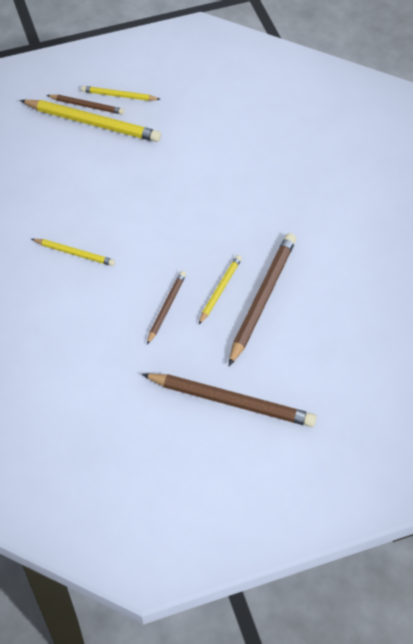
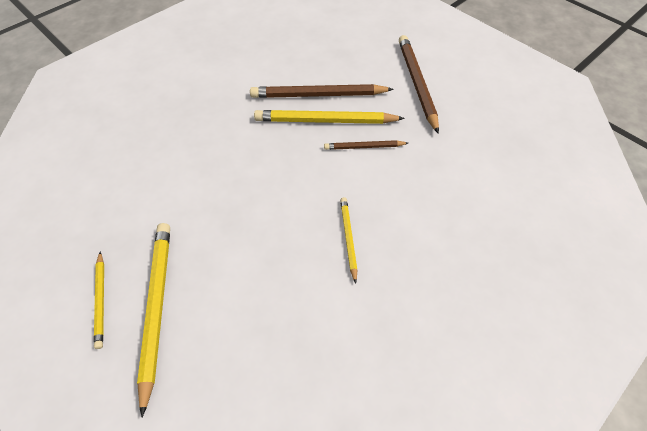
camera: 115 degrees left, 0 degrees up
(87, 106) = (127, 328): brown pencil -> none
(220, 290) = (325, 121): yellow pencil -> yellow pencil, size x1.83

